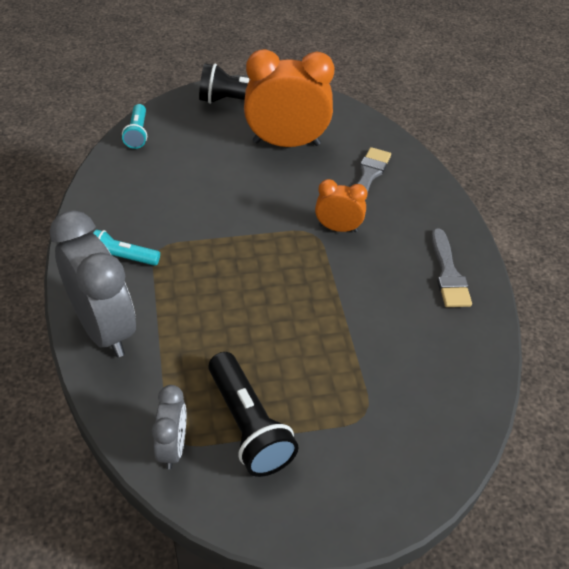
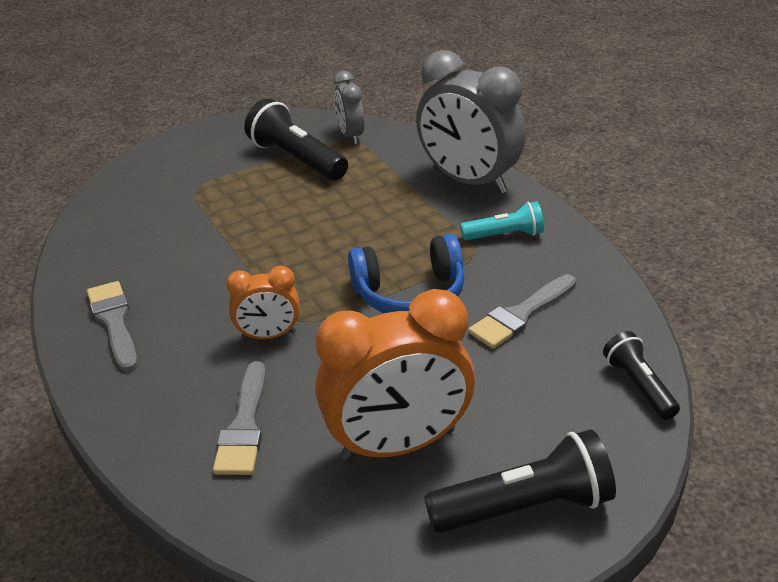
camera: 165 degrees right, 10 degrees down
(137, 133) = (639, 386): turquoise flashlight -> black flashlight
(165, 192) = (521, 314): none -> grey brush
(227, 230) = (410, 293): none -> blue headphones

